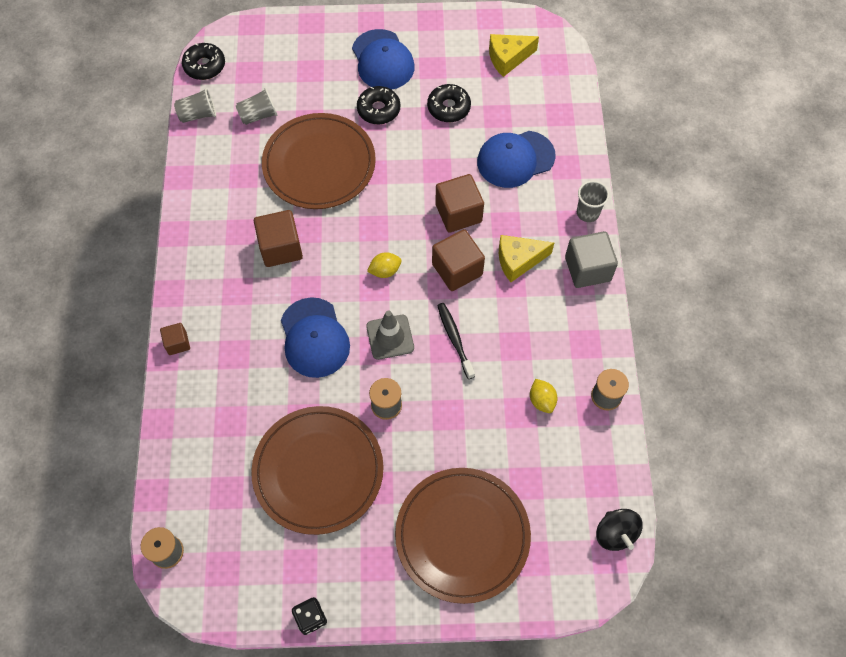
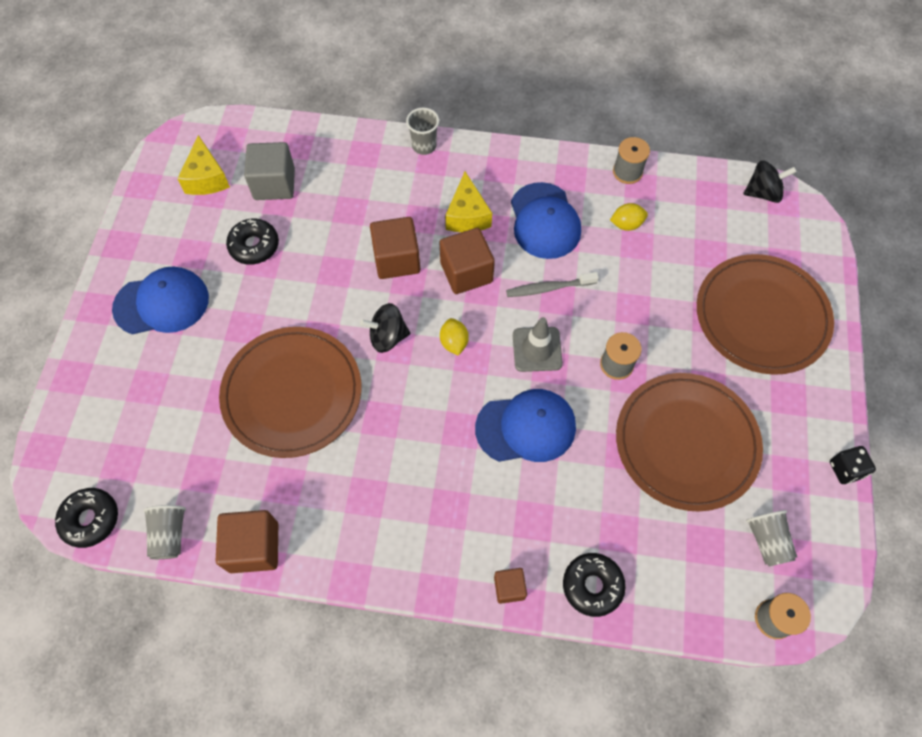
camera: 80 degrees left, 0 degrees up
(258, 115) = (196, 457): grey cup -> grey cup (767, 541)
(281, 248) = (400, 451): brown cube -> brown cube (254, 547)
(378, 110) = (233, 318): black donut -> black donut (592, 586)
(381, 220) = (387, 337): none -> black spinning top
(455, 339) = (548, 288): black toothbrush -> grey toothbrush
(515, 159) = (342, 195): blue cap -> blue cap (544, 221)
(587, 269) = (488, 159): grey cube -> grey cube (274, 184)

